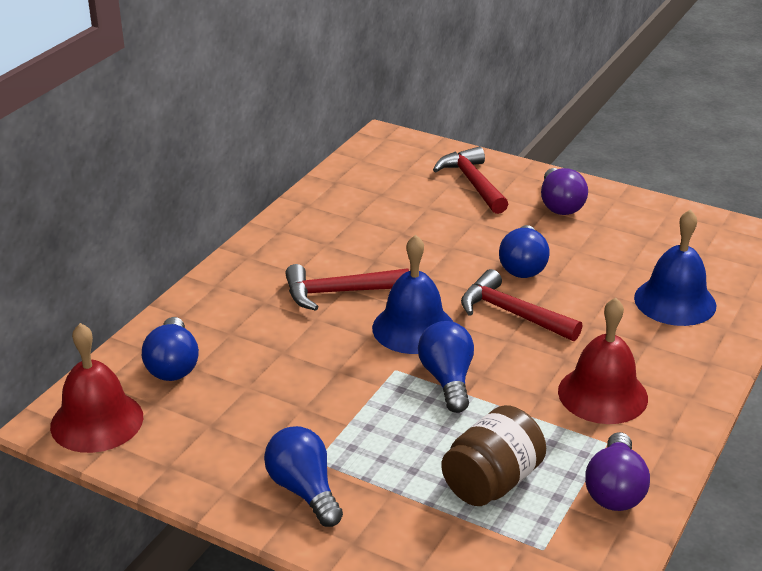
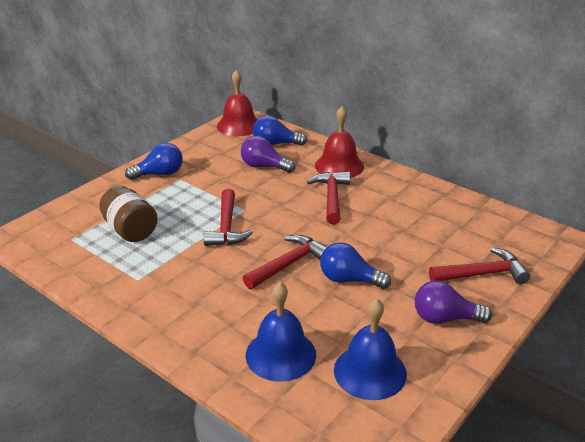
camera: 100 degrees right, 0 degrees up
(413, 328) = (284, 221): blue bell -> blue bell (370, 371)
(447, 379) = (227, 227): blue light bulb -> red hammer
(602, 394) = (184, 288): red bell -> red bell (339, 166)
(615, 490) = (96, 273): purple light bulb -> purple light bulb (264, 166)

